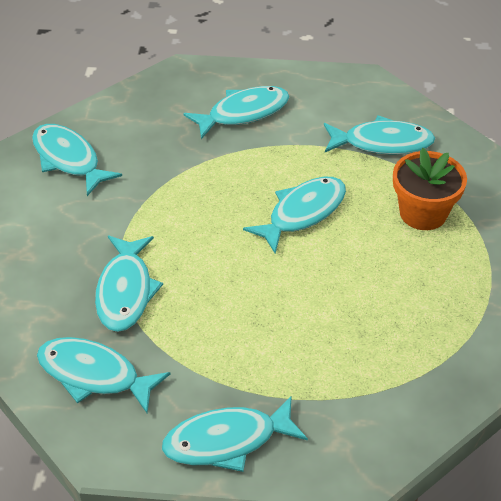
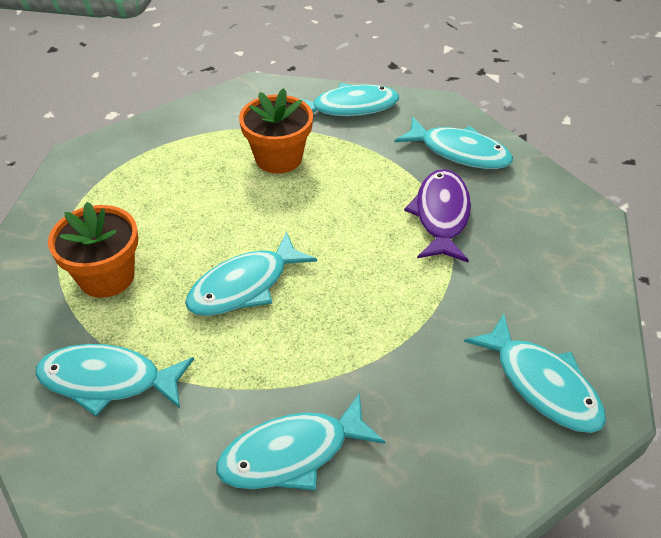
camera: 175 degrees left, 0 degrees up
(125, 291) = (441, 215): turquoise fish -> purple fish
(302, 351) = (278, 158): none -> orange flower pot

